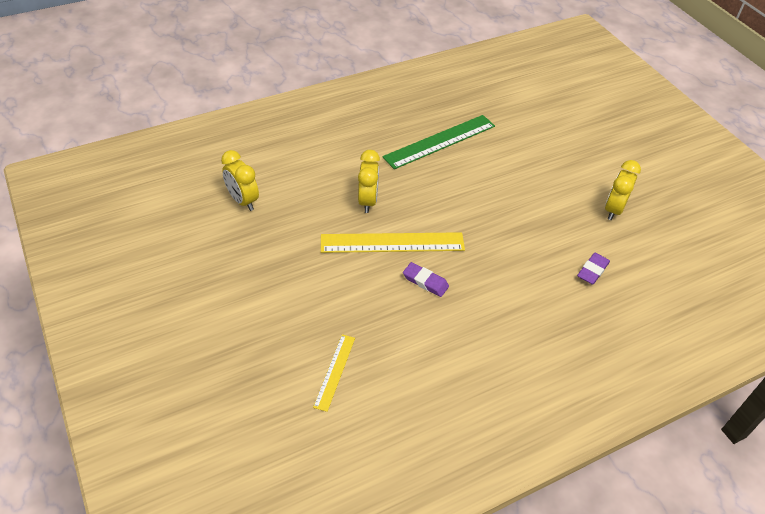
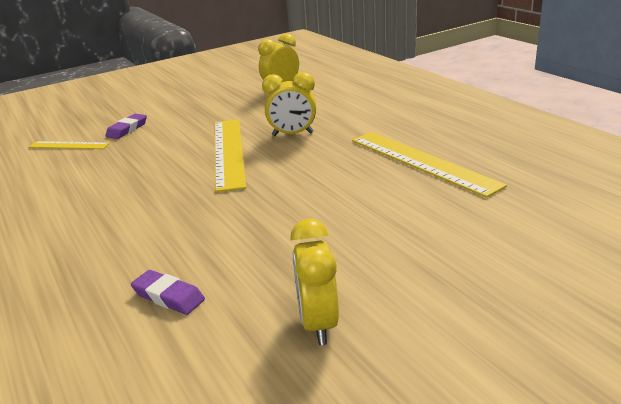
camera: 90 degrees right, 20 degrees down
(425, 282) = (168, 174): purple eraser -> purple eraser (127, 129)
(440, 141) = (422, 162): green ruler -> yellow ruler
(613, 210) = (318, 324): yellow clock -> yellow clock turned 120 degrees counterclockwise

